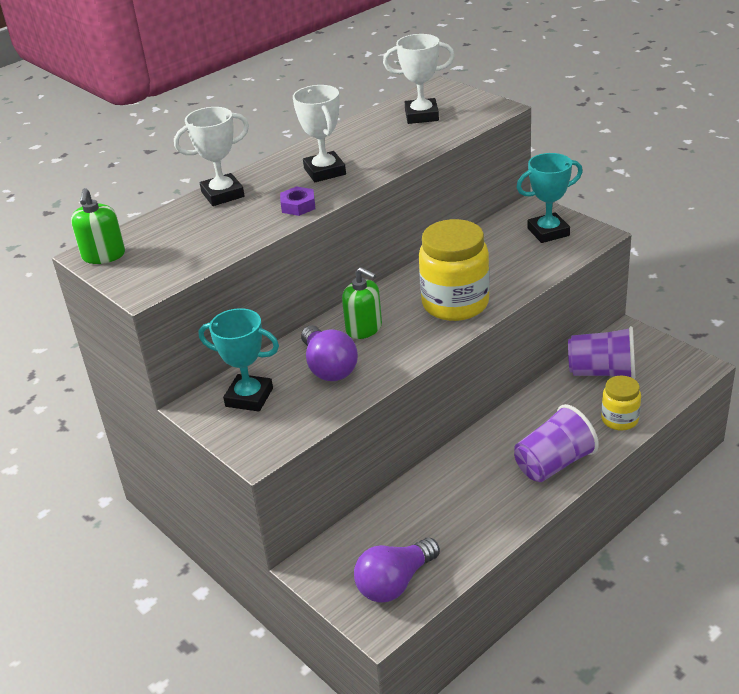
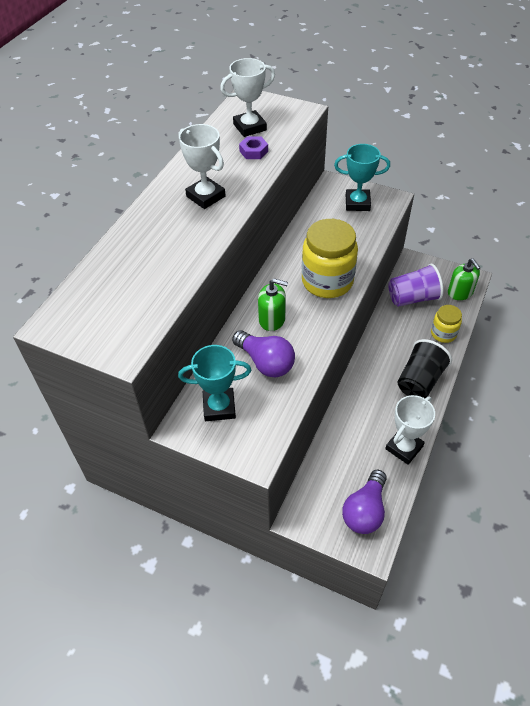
camera: 25 degrees left, 15 degrees up
(103, 255) = (63, 324): green soap dispenser -> green soap dispenser (460, 292)
(223, 194) = (132, 236): white trophy -> white trophy (404, 447)
(298, 206) = (205, 236): purple nut -> purple nut (253, 151)
(548, 232) = (357, 203): turquoise trophy -> turquoise trophy turned 45 degrees clockwise
(553, 463) = (419, 380): purple cup -> black cup

